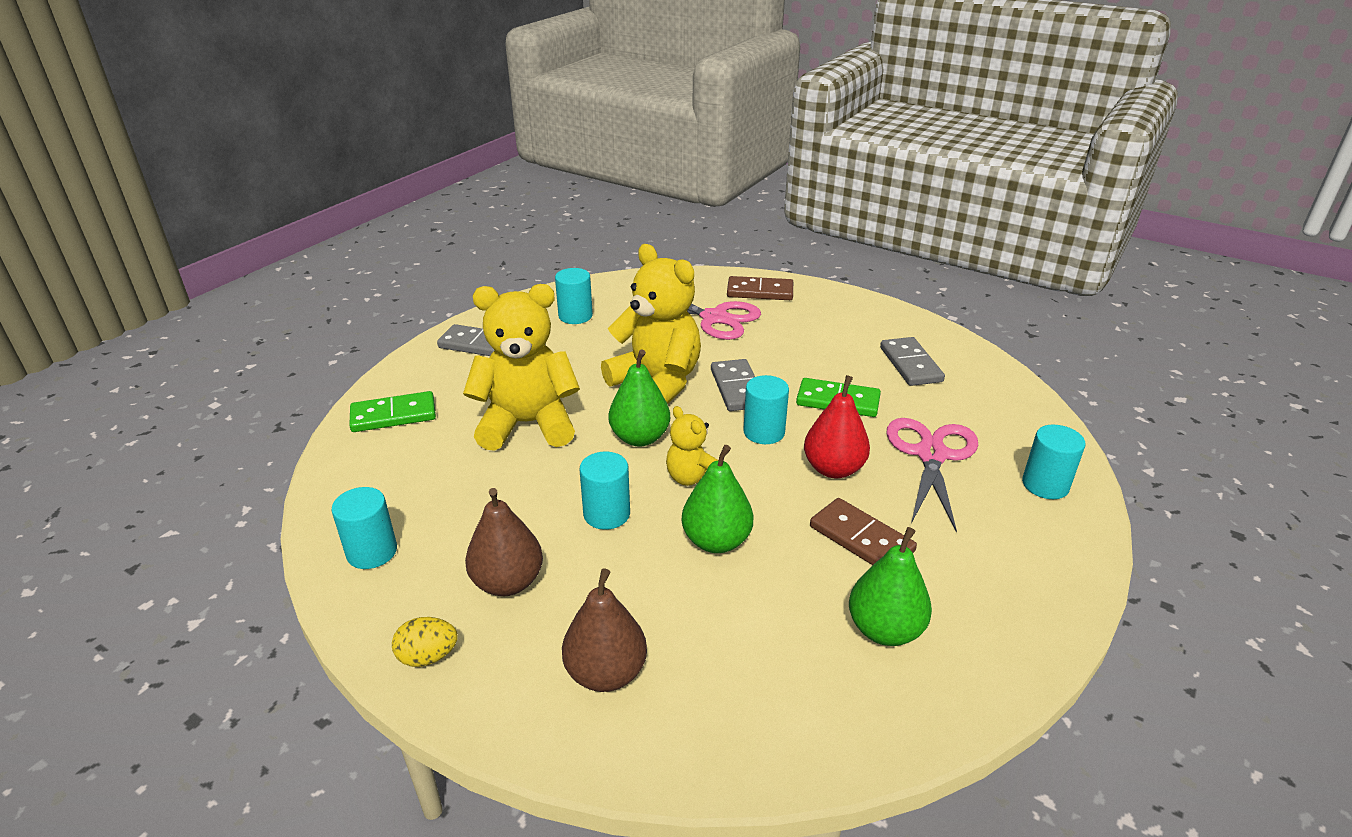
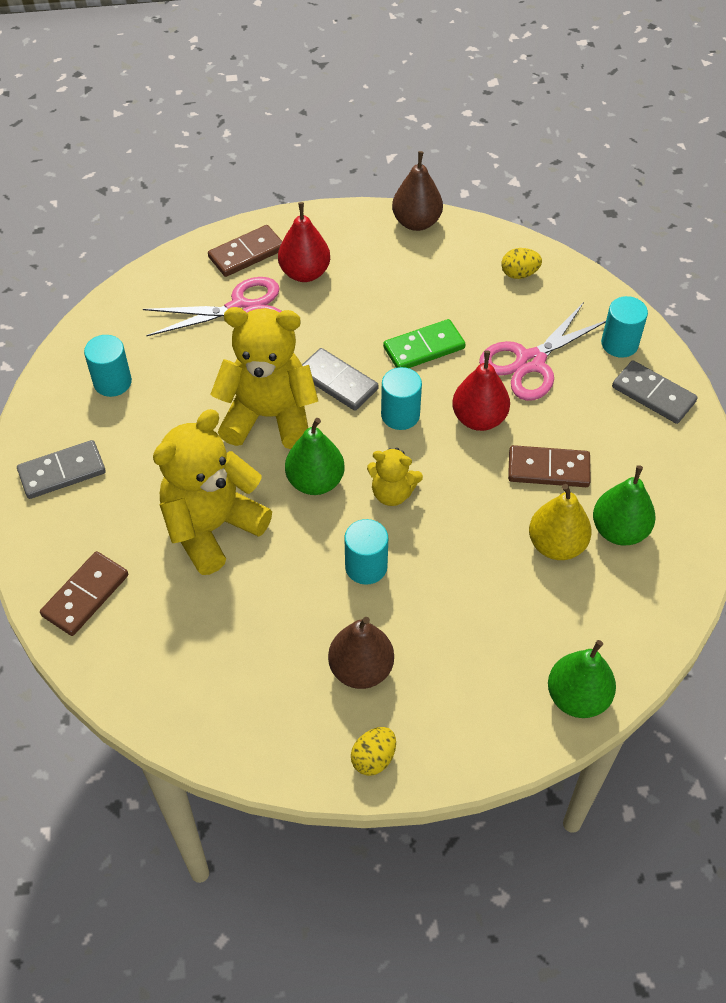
camera: 40 degrees left, 20 degrees up
(372, 552) = (235, 720): turquoise cylinder -> none
(393, 415) = (85, 595): green domino -> brown domino
(606, 673) = (494, 682): brown pear -> brown pear (416, 222)
(716, 541) = (462, 536): green pear -> green pear (577, 697)
(791, 318) = (305, 273): none -> red pear
(801, 601) = (556, 545): none -> yellow pear
(910, 364) = (442, 274): grey domino -> grey domino (653, 394)
(931, 455) = (530, 362): pink scissors -> pink scissors turned 105 degrees counterclockwise
(987, 394) = (519, 274): none -> yellow egg

